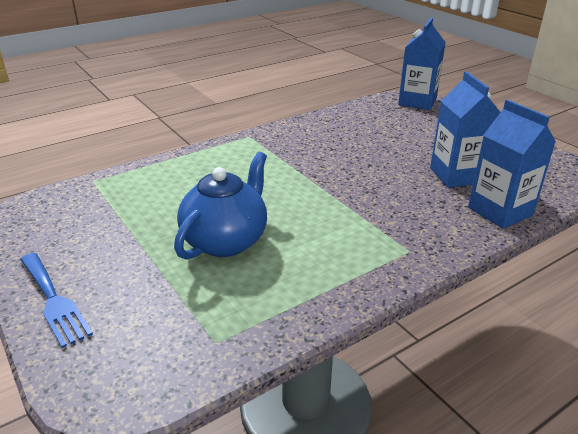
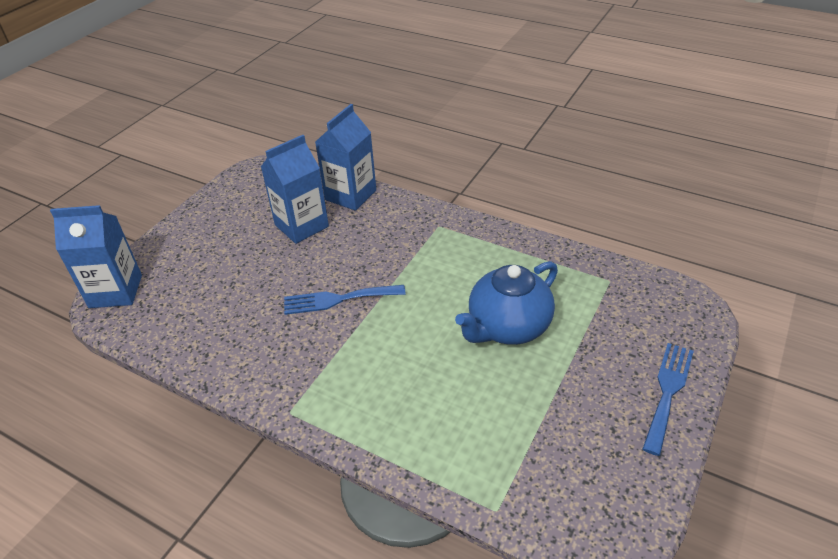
camera: 115 degrees left, 10 degrees up
(226, 240) = (507, 327): blue teapot -> blue teapot turned 45 degrees counterclockwise
(339, 172) = (338, 299): none -> blue fork

